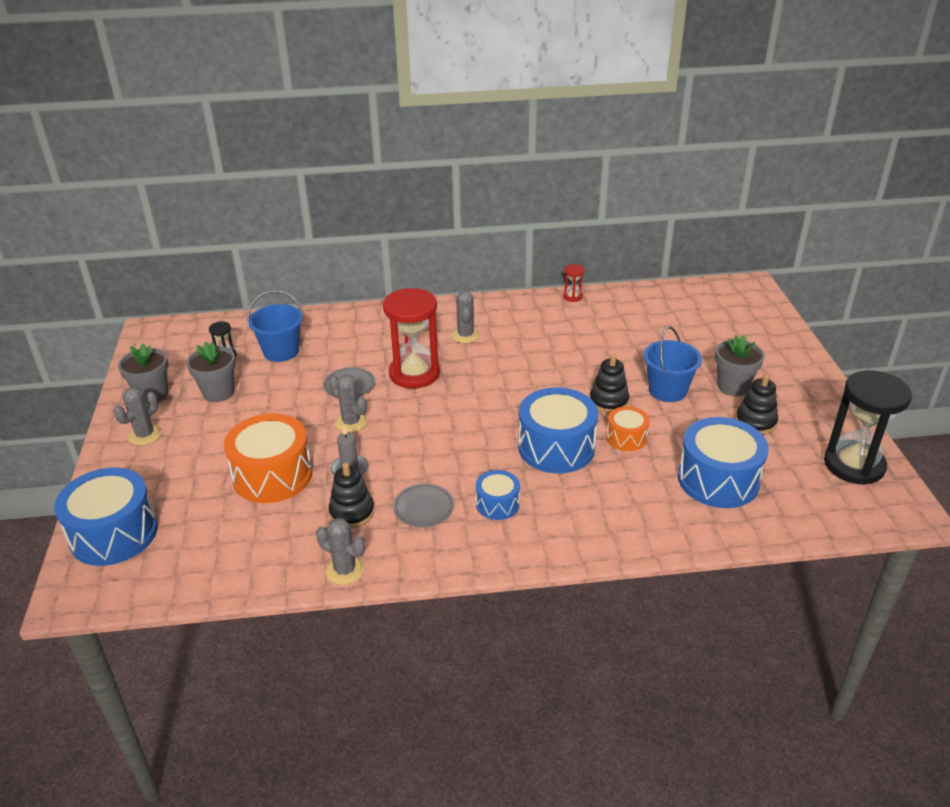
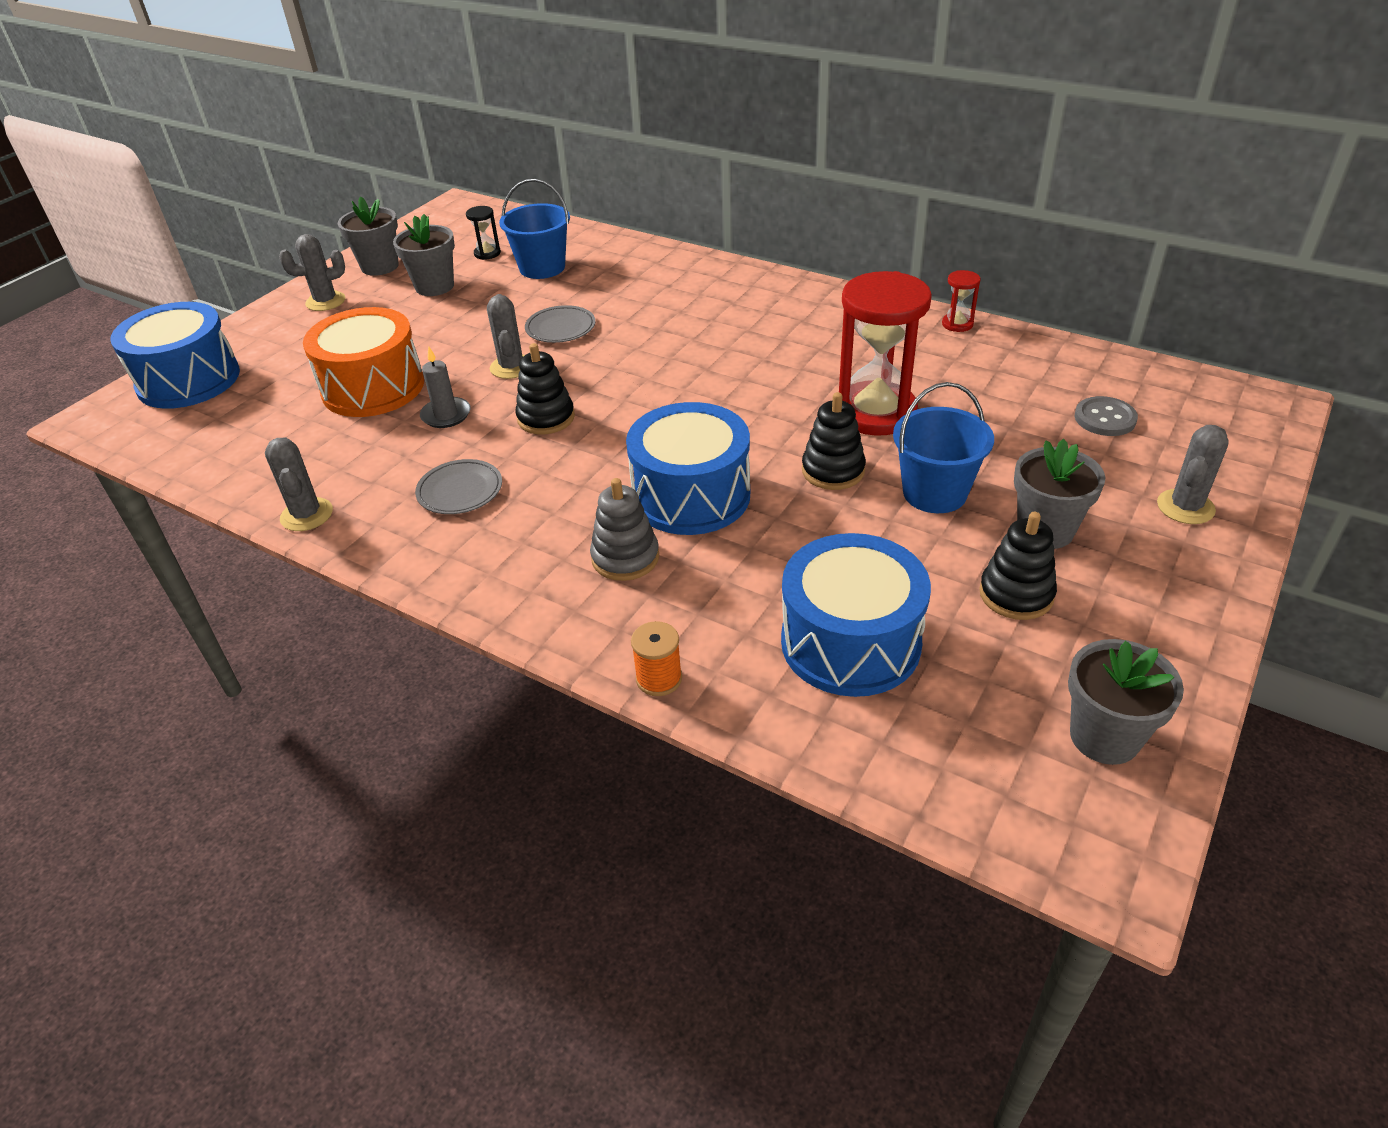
camera: 40 degrees right, 5 degrees up
(352, 512) = (389, 460): black stacking toy -> black stacking toy (546, 418)
(414, 373) = (643, 342): red hourglass -> red hourglass (875, 412)
(465, 335) = (757, 321): grey cactus -> grey cactus (1185, 507)
(497, 504) = (538, 527): blue drum -> none
(565, 496) = (625, 558): none -> grey stacking toy
(626, 438) = (795, 526): orange drum -> none
(659, 544) = (659, 679): none -> orange spool
(695, 320) = (1105, 418): none -> grey button
(854, 465) = (1104, 737): black hourglass -> grey flower pot

